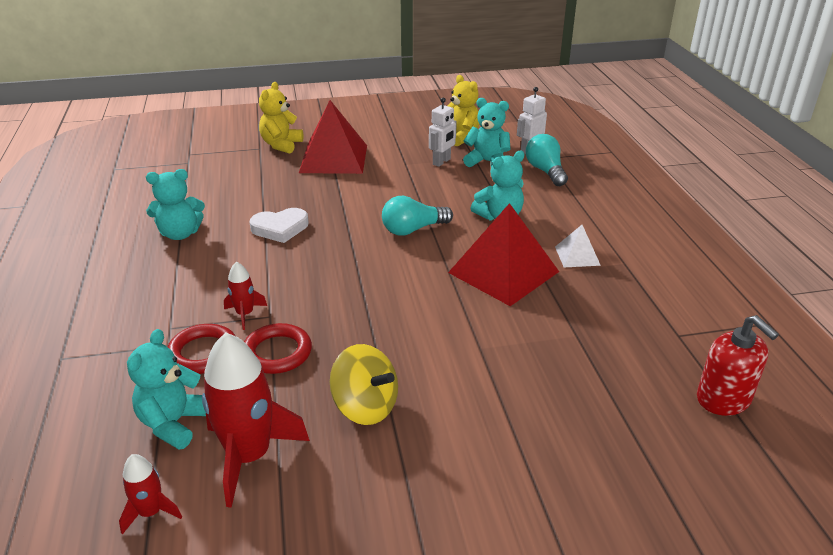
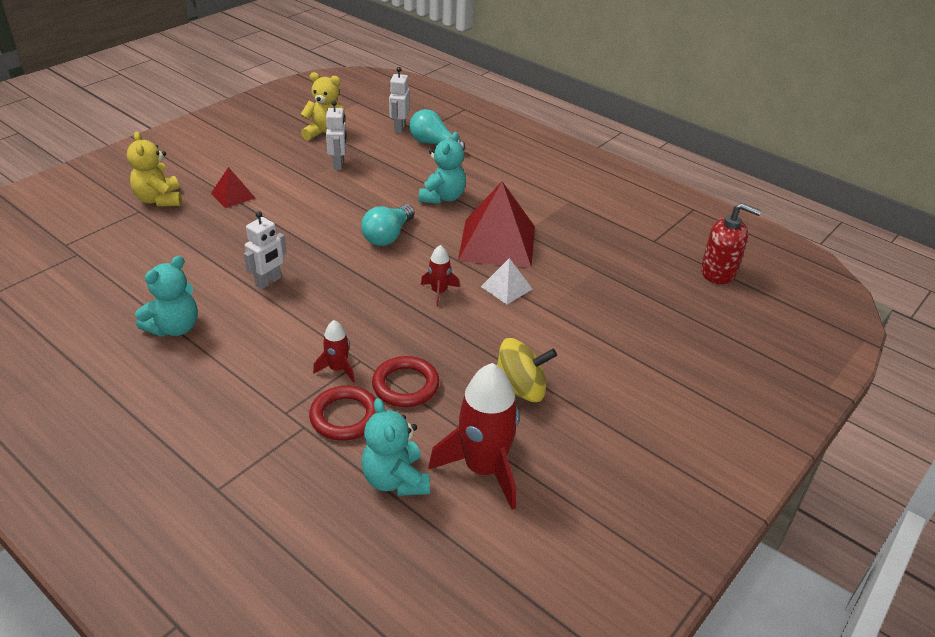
camera: 40 degrees left, 5 degrees up
(151, 512) = (464, 546): red rocket -> red rocket (439, 292)
(280, 228) = (268, 282): white heart -> white robot
(334, 158) = (233, 195): red pyramid -> red pyramid, size x0.48
(487, 162) = (377, 151): turquoise teddy bear -> none
(577, 256) = (533, 208): white pyramid -> white pyramid (506, 288)

